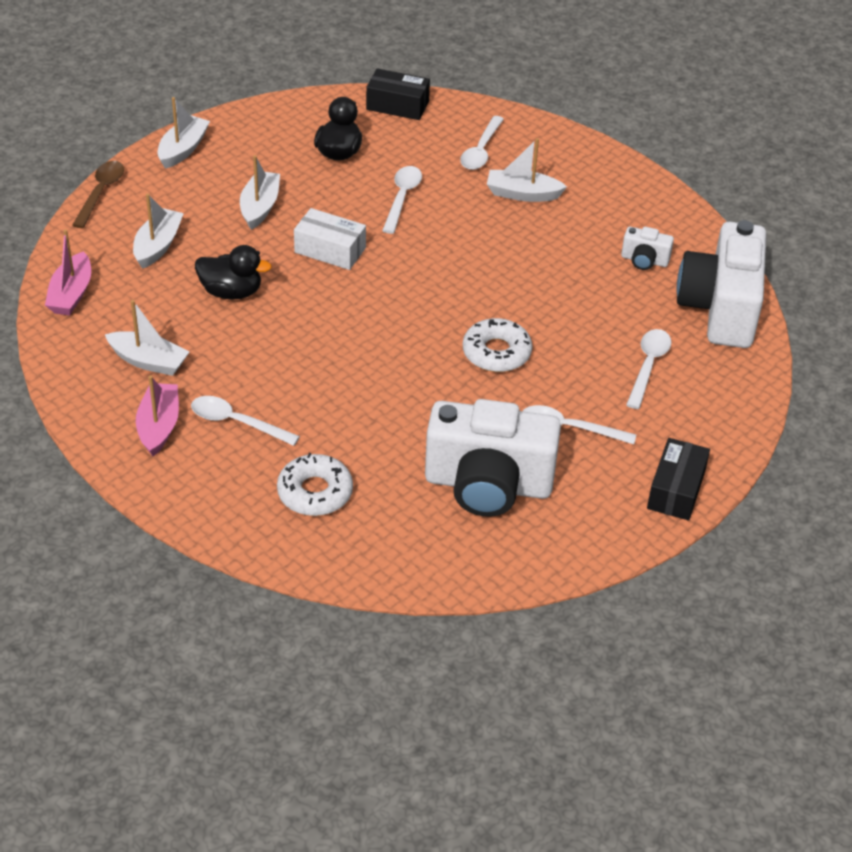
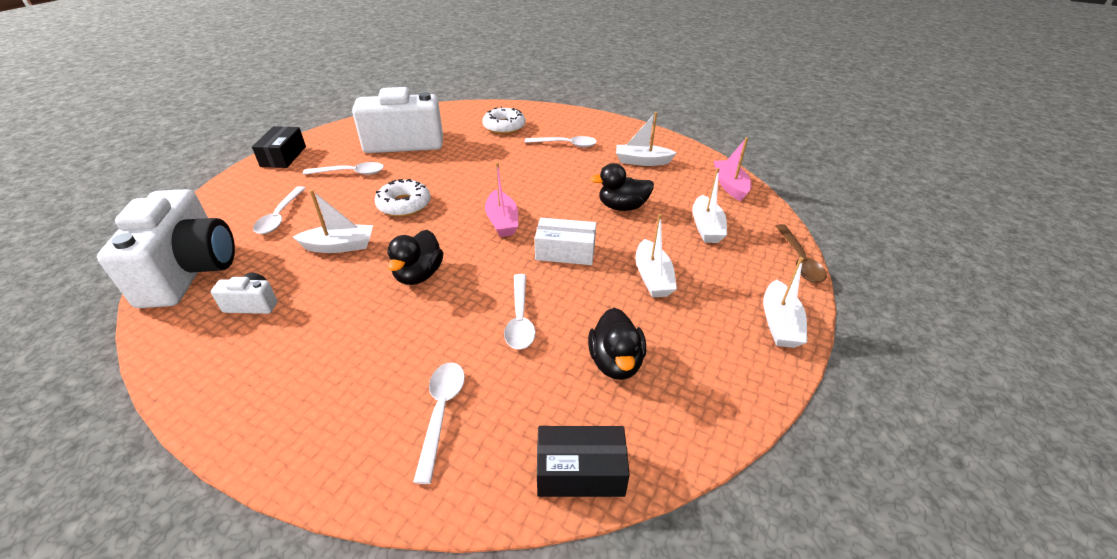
camera: 165 degrees right, 5 degrees down
(159, 426) = (608, 137): pink boat -> pink boat (502, 221)
(487, 257) = (419, 275): none -> black duck
(522, 194) = (383, 356): white boat -> white boat (340, 246)

